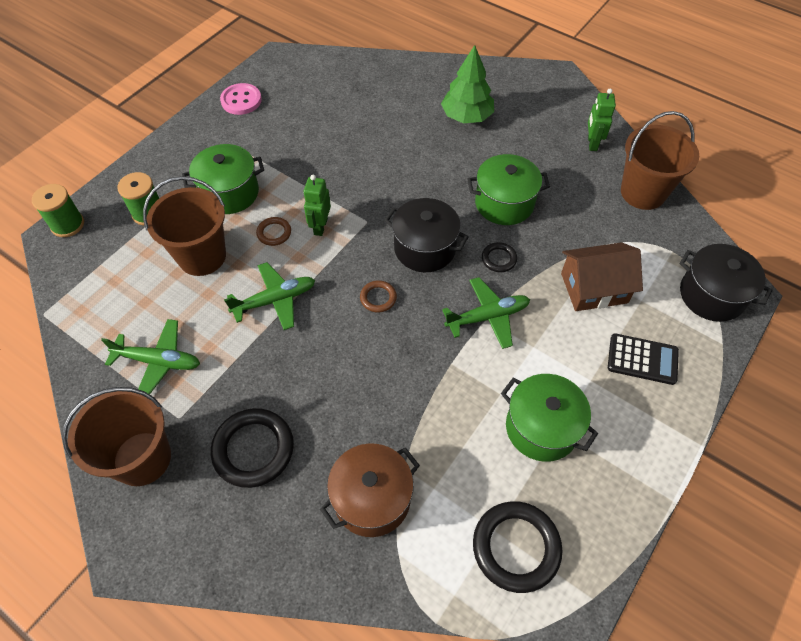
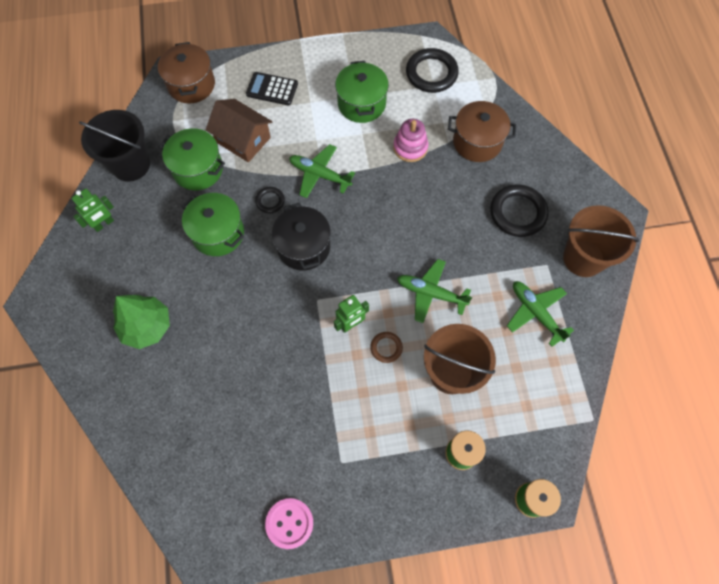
camera: 135 degrees left, 10 degrees up
(229, 193) = (386, 417): green pot -> green pot (198, 169)
(378, 298) = (367, 239): brown ring -> none
(436, 423) = (410, 147): none -> pink stacking toy
(642, 359) = (272, 89): black calculator -> black calculator turned 45 degrees counterclockwise
(643, 192) = (130, 165): brown bucket -> black bucket
(711, 295) = (191, 85): black pot -> brown pot

